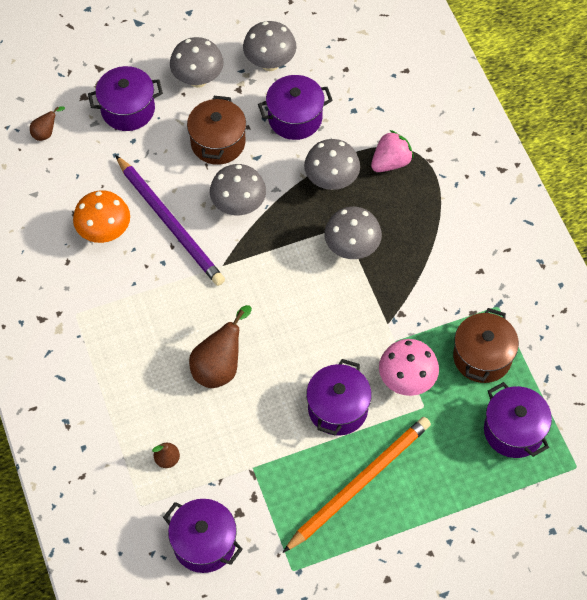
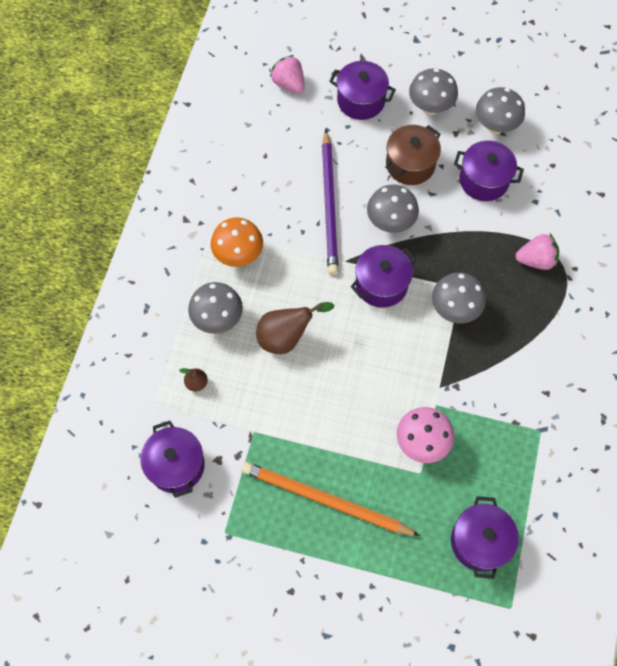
camera: 35 degrees right, 5 degrees up
(46, 133) = (289, 84): brown pear -> pink strawberry
(105, 232) = (277, 183): orange mushroom -> orange mushroom (238, 255)
(331, 181) = (477, 246): grey mushroom -> grey mushroom (218, 319)
(338, 408) = (351, 429): purple pot -> purple pot (381, 284)
(359, 483) = (325, 500): orange pencil -> orange pencil turned 150 degrees counterclockwise
(482, 357) = (497, 464): brown pot -> none

